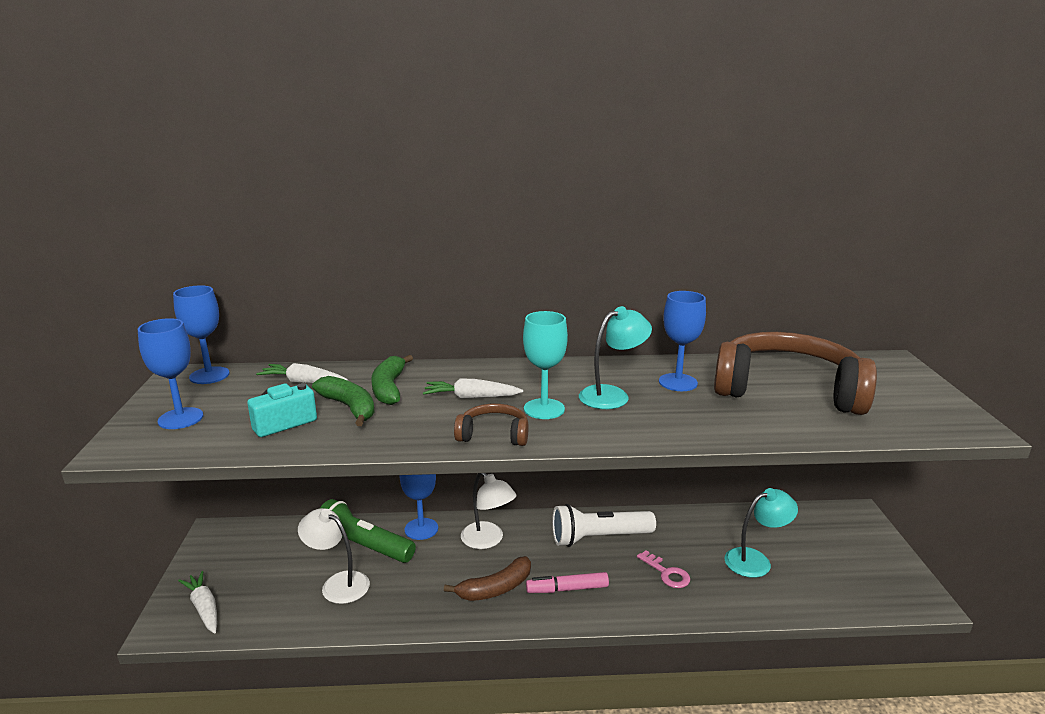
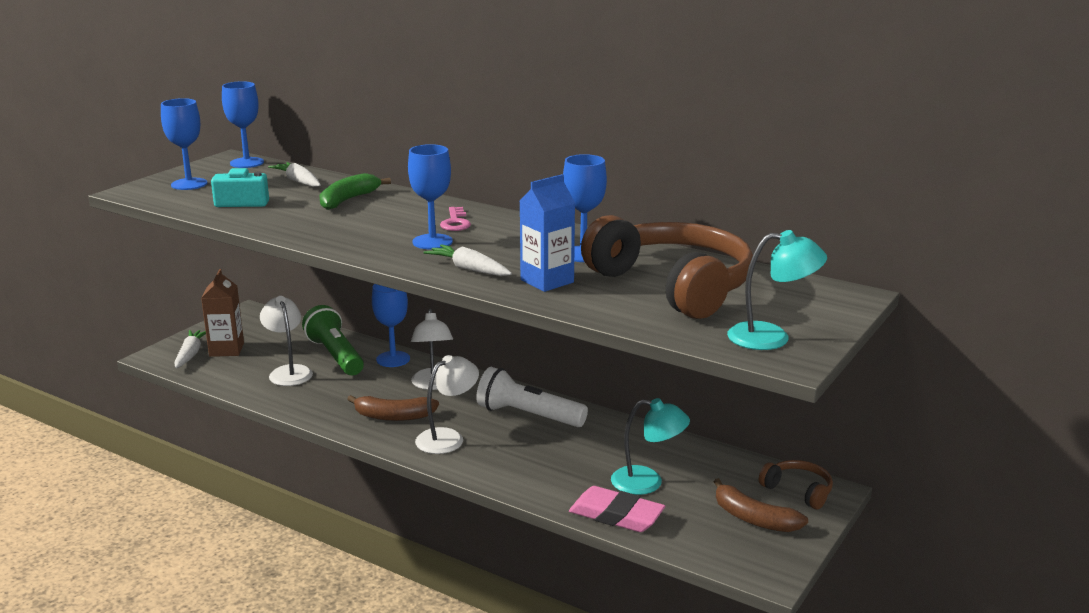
camera: 35 degrees right, 0 degrees up
(240, 585) = (226, 349): none -> brown carton
(349, 407) = (299, 205): green banana -> none
(471, 397) = (394, 220): white carrot -> white carrot (469, 269)
(494, 434) = (363, 246): brown headphones -> brown headphones (798, 491)
(544, 409) = (432, 242): turquoise goblet -> blue goblet
(567, 589) = (447, 437): pink marker -> white lamp
(612, 395) = (506, 248): turquoise lamp -> turquoise lamp (771, 337)
(667, 573) = (548, 460): pink key -> pink key (455, 222)
(702, 417) = (547, 281): none -> blue carton
(777, 601) = (616, 515): none -> pink eraser
(853, 558) = (753, 518): none -> brown banana

